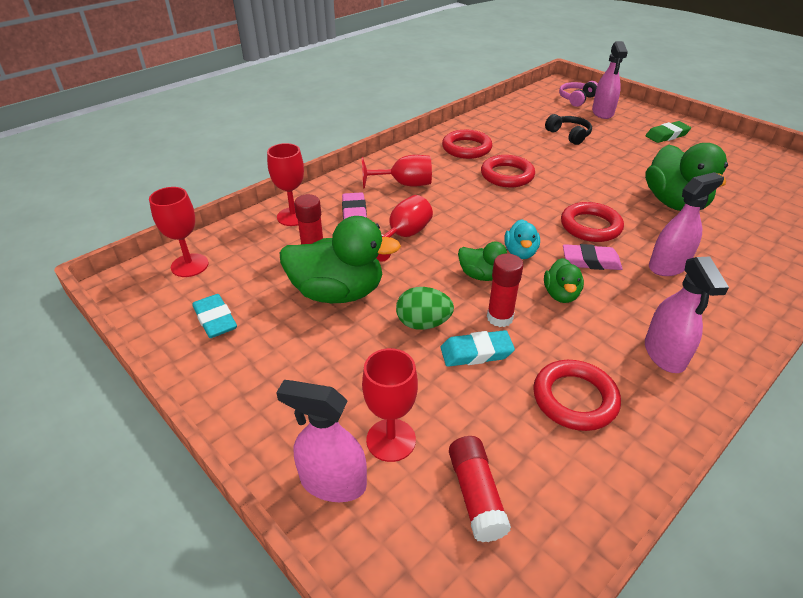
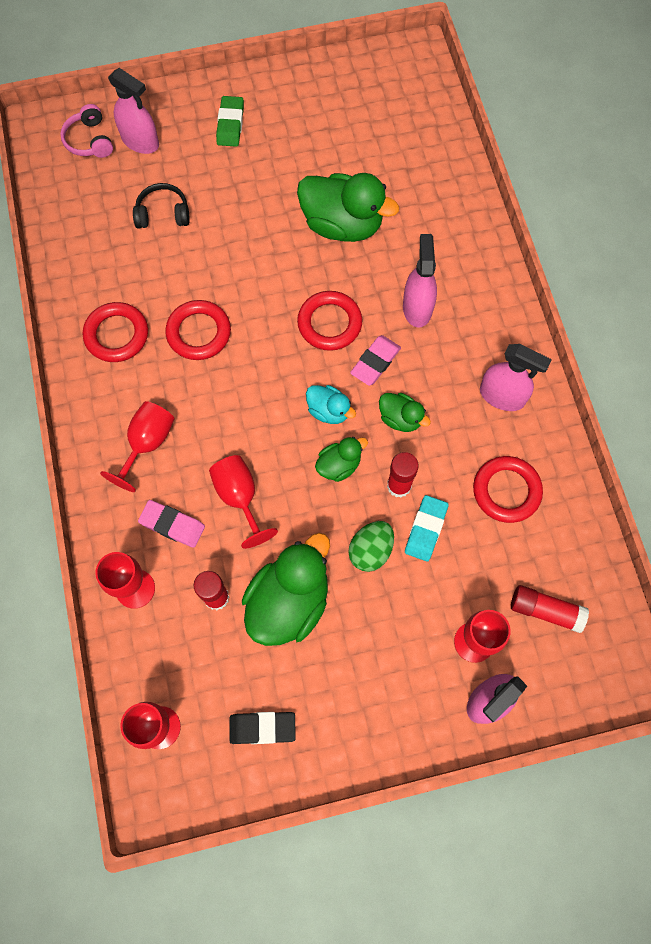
camera: 60 degrees left, 30 degrees up
(215, 320) = (262, 728): turquoise eraser -> black eraser

